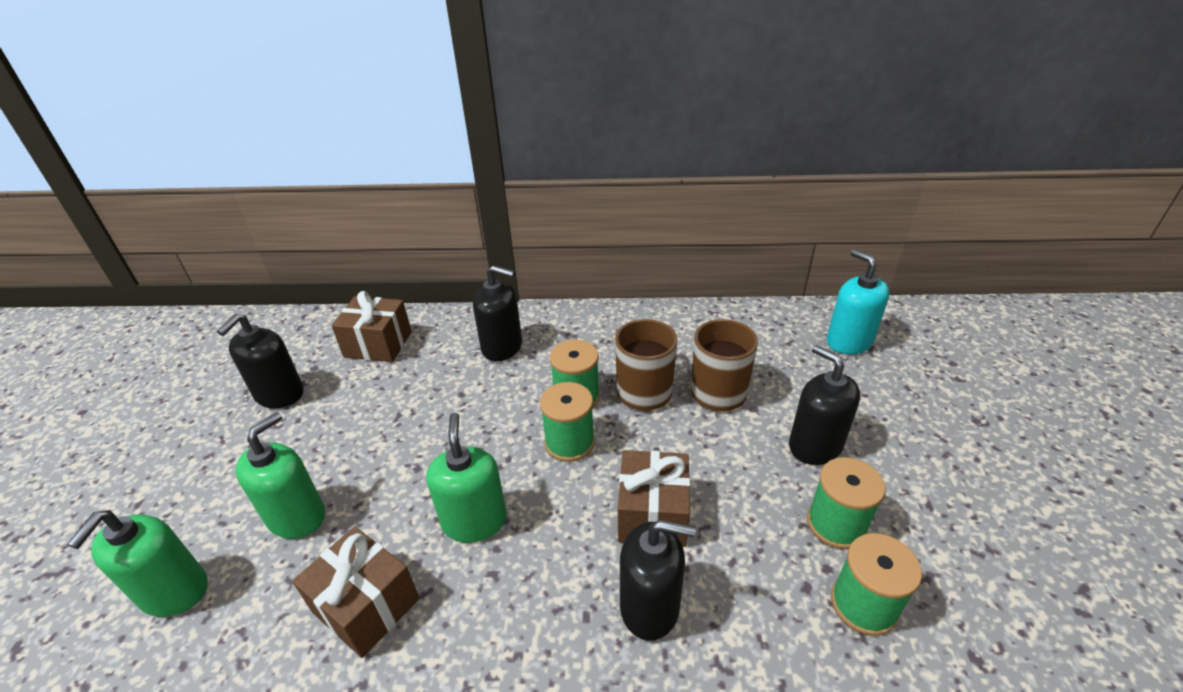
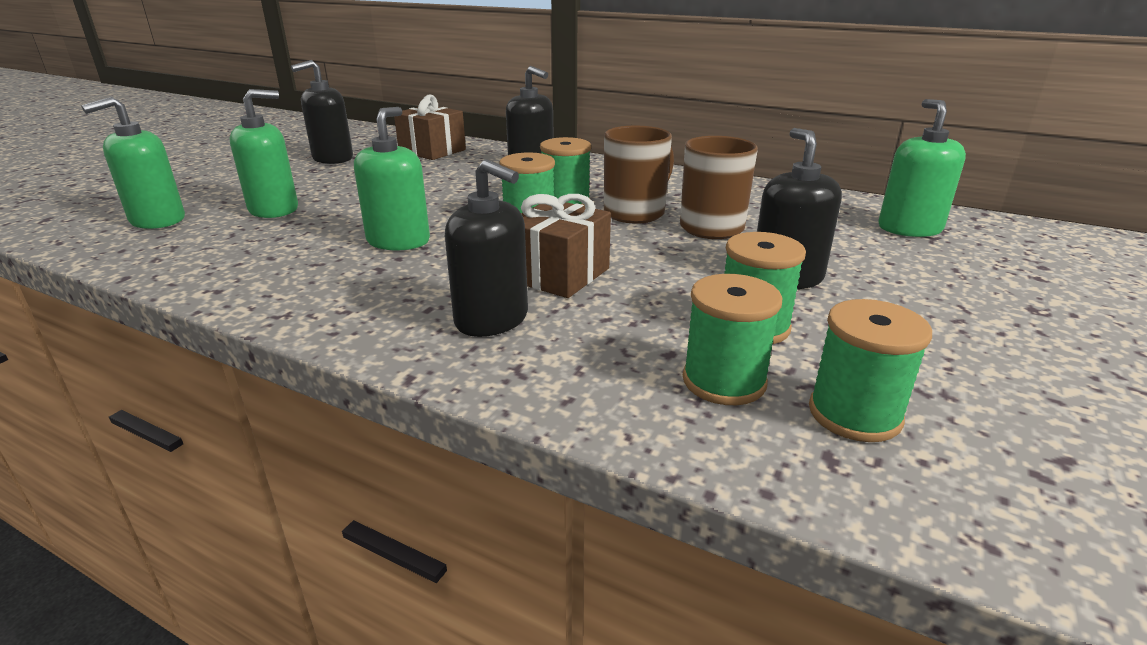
camera: 25 degrees right, 10 degrees down
(366, 605) = (267, 257): brown gift -> none
(849, 341) = (909, 228): turquoise soap dispenser -> green soap dispenser
(959, 601) = (854, 414): none -> green spool

